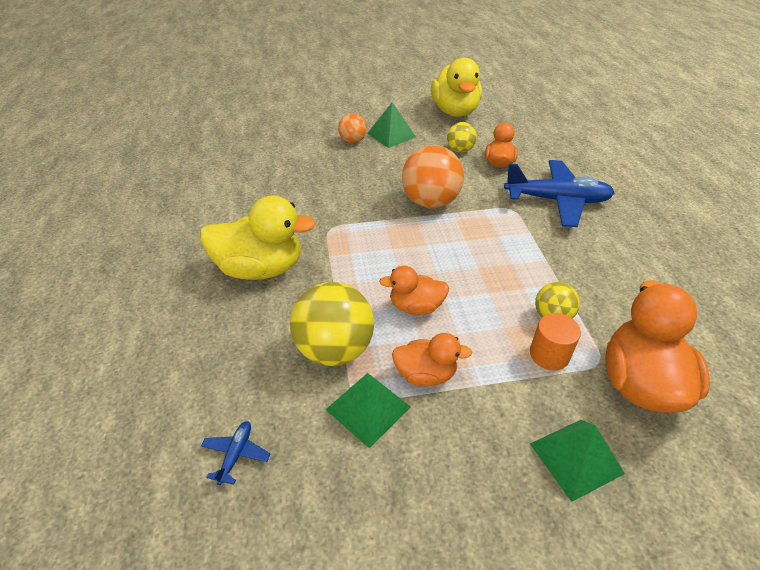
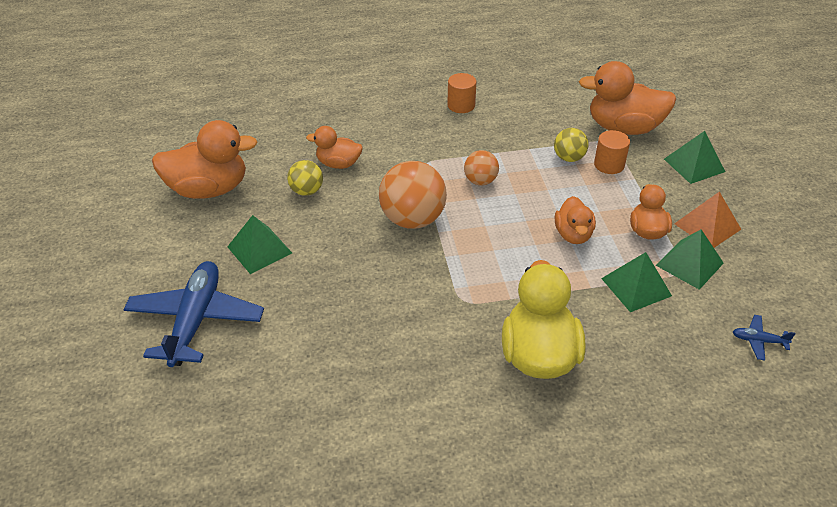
camera: 90 degrees left, 0 degrees up
(335, 349) = (636, 287): yellow ball -> green pyramid
(353, 141) = (269, 288): orange ball -> orange ball (480, 181)
(439, 445) = (707, 226): none -> orange pyramid
(455, 111) = (209, 189): yellow duck -> orange duck
(557, 200) = (410, 134): blue plane -> blue plane (196, 320)
(623, 235) = (461, 105): none -> orange cylinder

